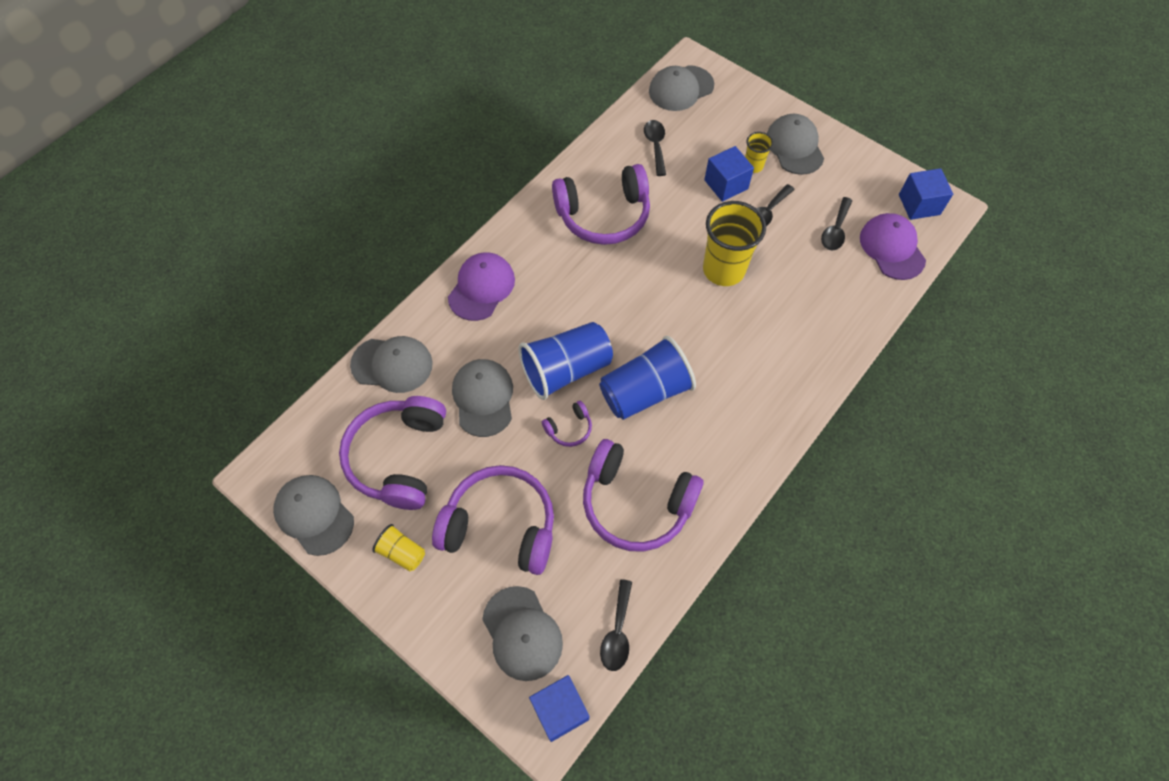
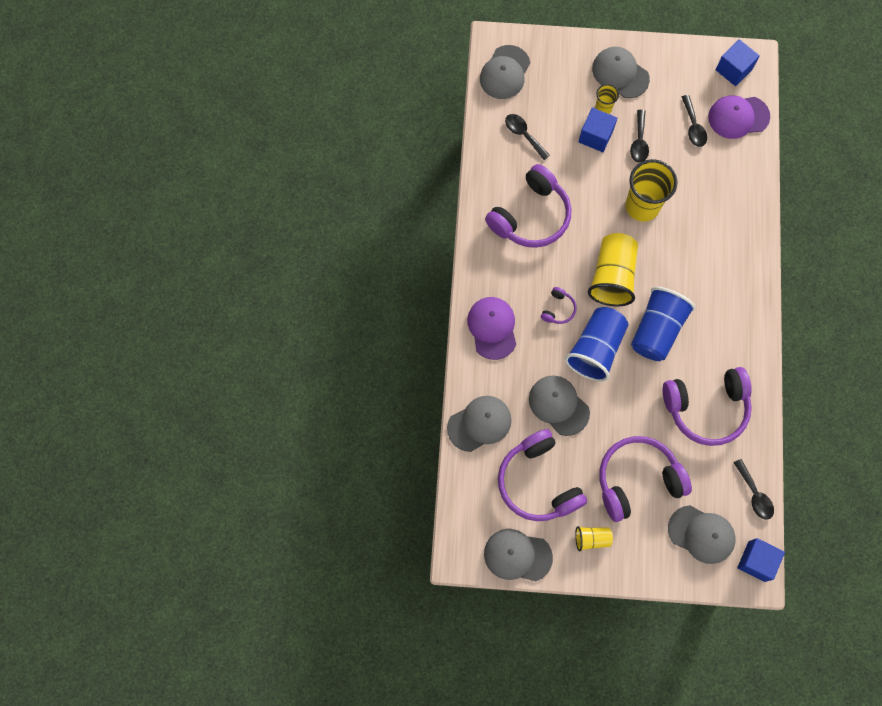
camera: 35 degrees left, 10 degrees up
(569, 428) = (629, 388): purple headphones -> purple headphones (558, 309)
(639, 314) = (612, 276): none -> yellow cup
(892, 248) = (738, 117): purple cap -> purple cap turned 45 degrees counterclockwise

